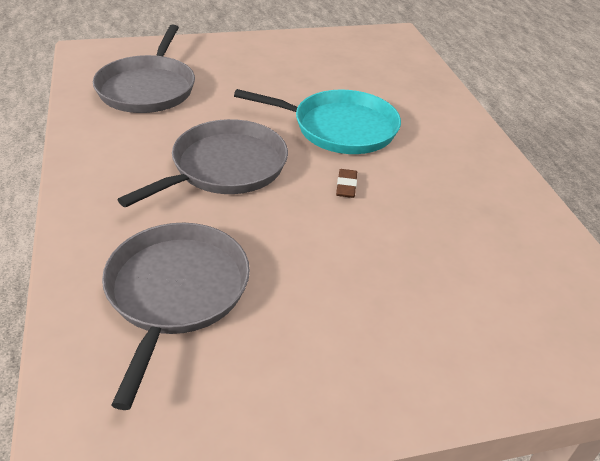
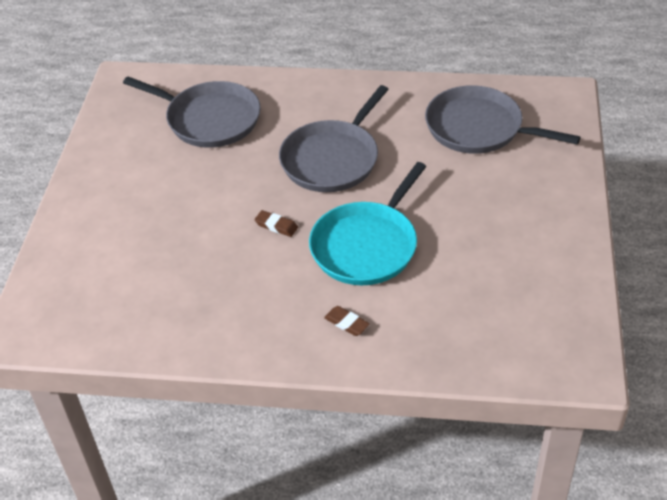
camera: 115 degrees right, 5 degrees up
(224, 167) = (332, 159): grey pan -> grey pan turned 60 degrees clockwise
(433, 125) = (346, 323): none -> brown eraser

